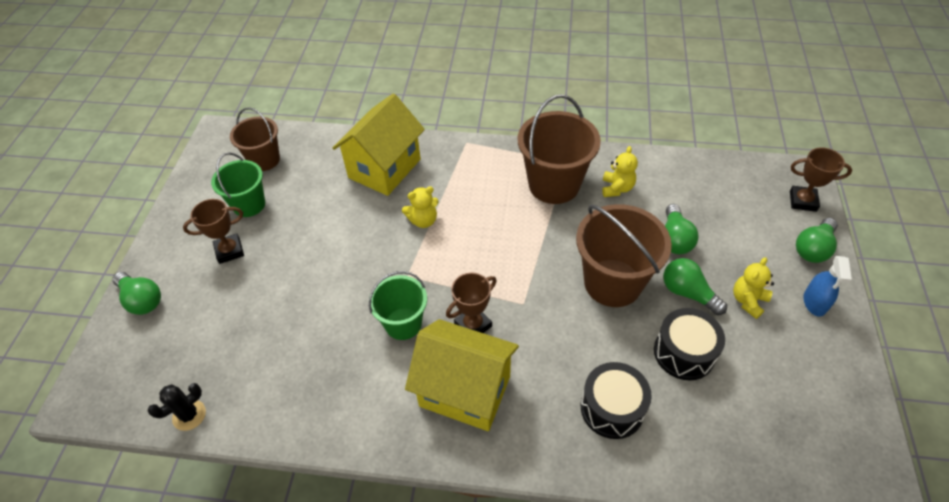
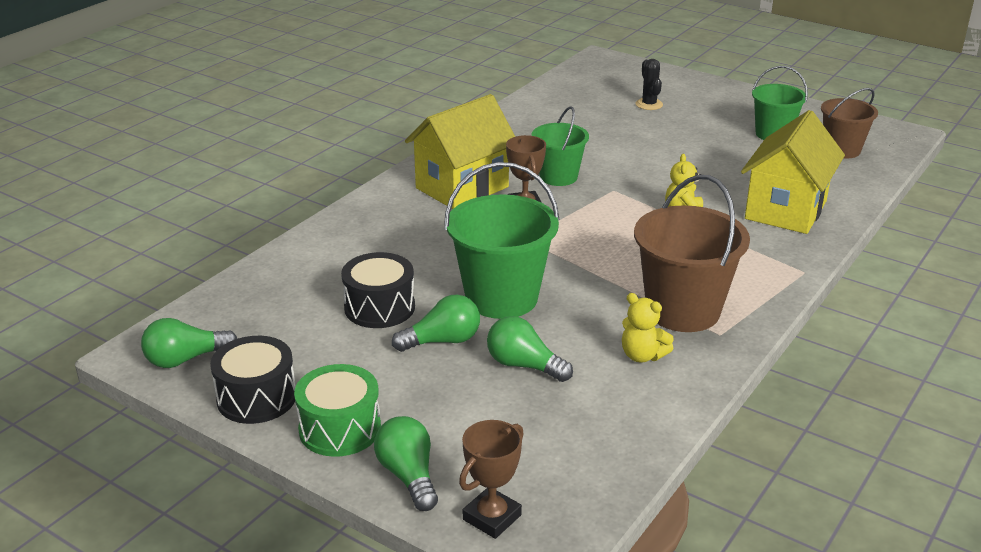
camera: 115 degrees right, 20 degrees down
(142, 300) = (682, 83): green light bulb -> green light bulb (185, 359)
(189, 415) = (552, 88): black cactus -> black cactus (649, 104)
(229, 251) = (714, 119): brown trophy -> none
(384, 168) = (785, 210): yellow house -> yellow house turned 60 degrees clockwise
(612, 283) = (501, 298): brown bucket -> green bucket
(612, 408) = (371, 248): black drum -> black drum (256, 398)
(748, 301) = (392, 378): yellow teddy bear -> none
(814, 302) = (340, 428): blue spray bottle -> green drum

